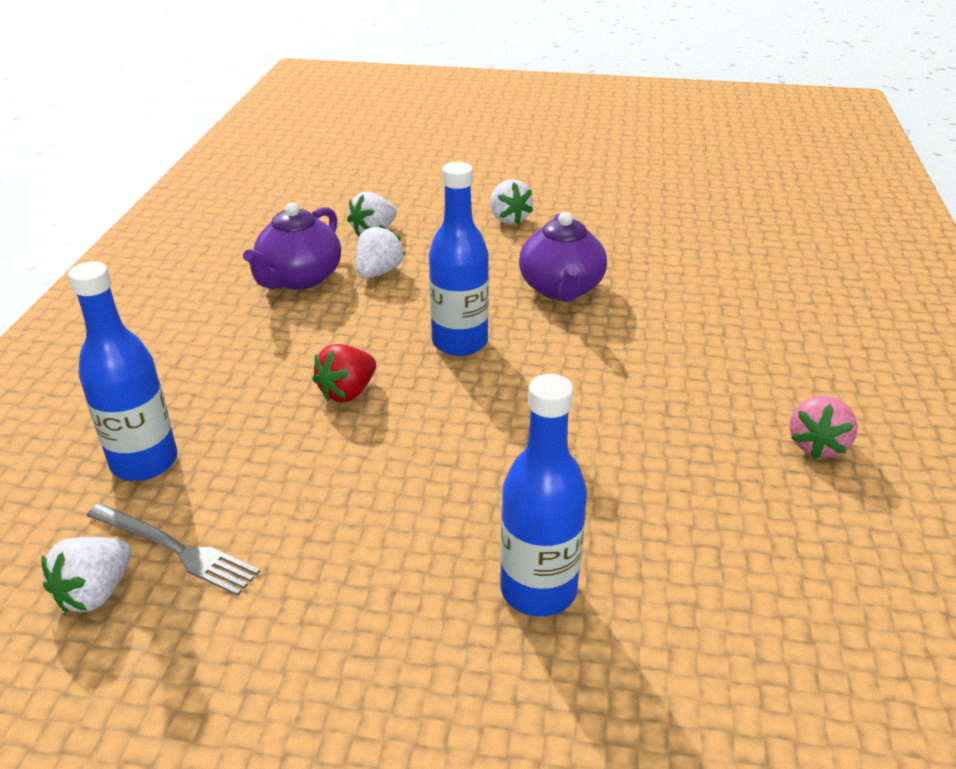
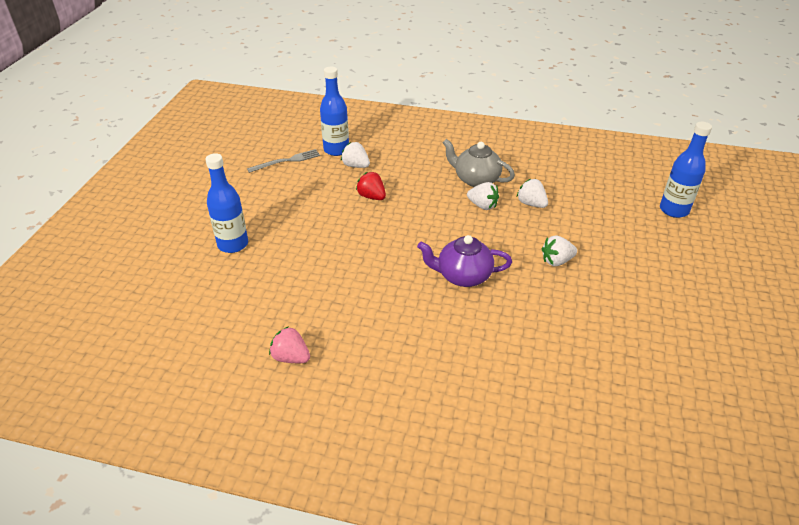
camera: 95 degrees right, 5 degrees up
(96, 592) = (272, 148): white strawberry -> white strawberry (356, 166)
(175, 549) = (286, 161): grey fork -> grey fork turned 150 degrees counterclockwise
(299, 278) = (476, 179): purple teapot -> grey teapot
(459, 342) = (408, 232): blue bottle -> blue bottle (674, 210)

